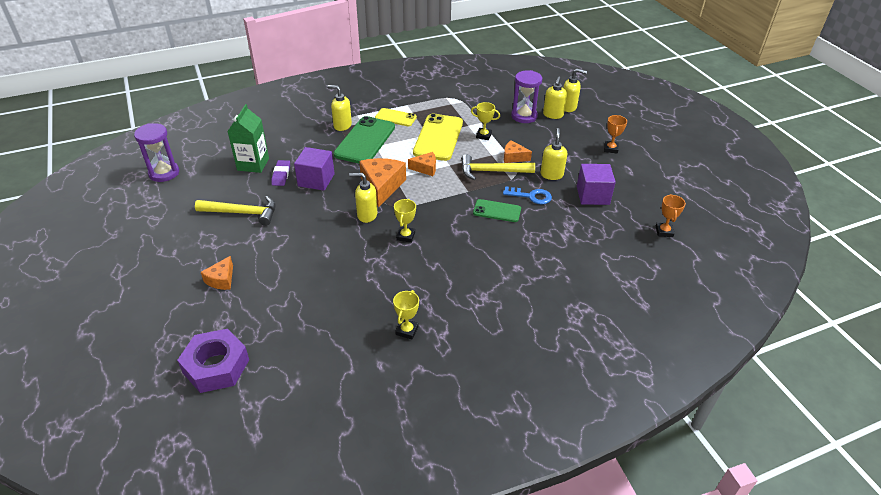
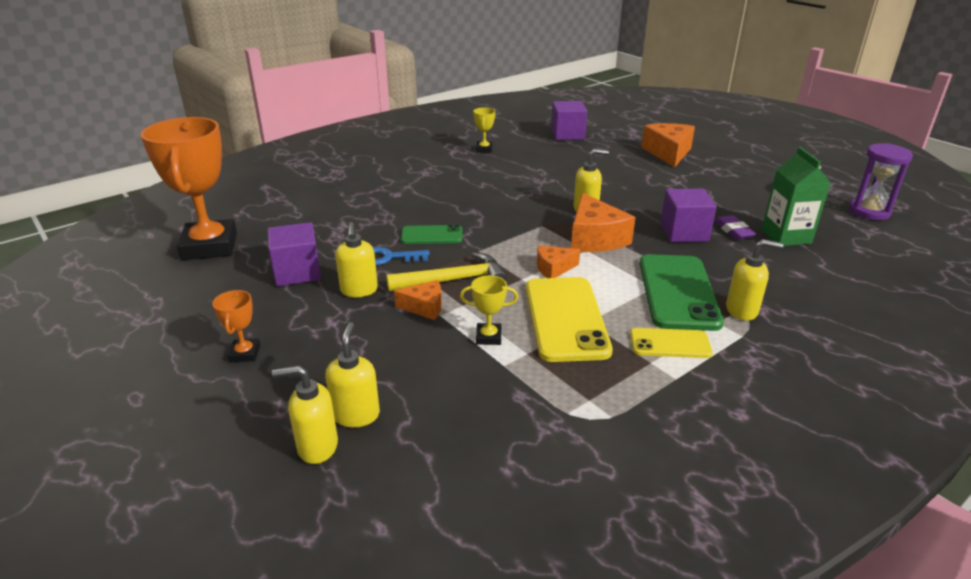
camera: 165 degrees right, 10 degrees down
(216, 366) = (609, 122): purple nut -> none
(221, 279) = (668, 153): orange cheese -> orange cheese, size x1.77
(242, 213) = (721, 193): yellow hammer -> none
(293, 344) = (567, 134): none -> purple cube
(405, 236) = (528, 199): yellow trophy -> none
(524, 116) = (420, 398): purple hourglass -> none
(664, 231) = (210, 246): orange trophy -> orange trophy, size x2.36

